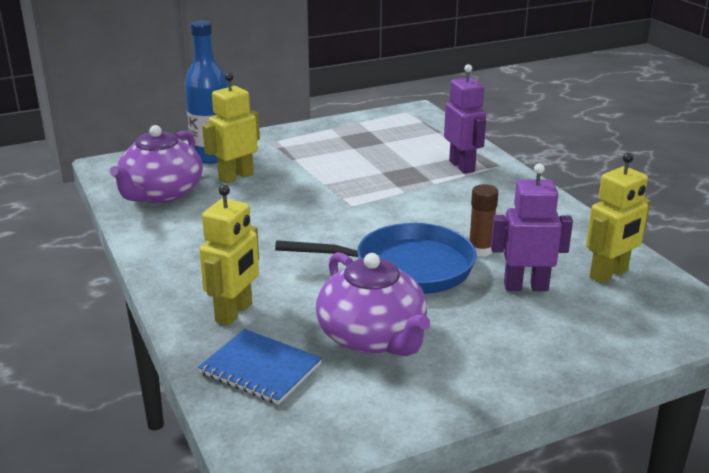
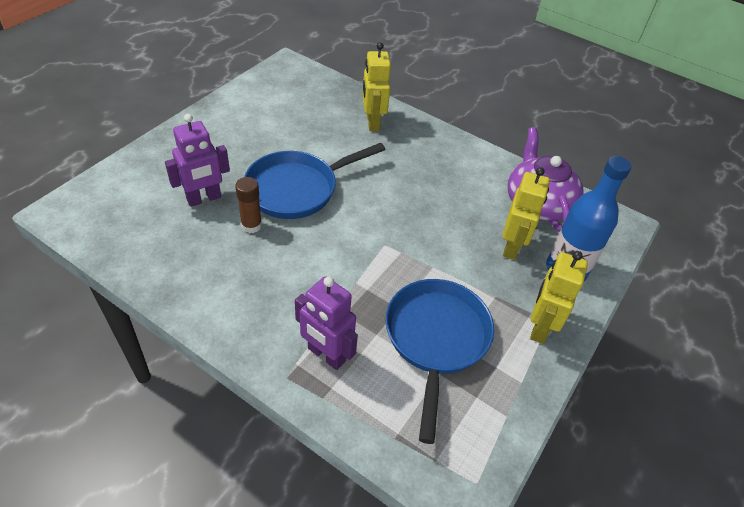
camera: 145 degrees right, 20 degrees up
(260, 368) = (327, 97): blue notebook -> none
(369, 154) = (436, 339): none -> blue pan
(373, 337) = (283, 130): purple teapot -> none
(609, 274) = (141, 232): yellow robot -> yellow robot (539, 327)

